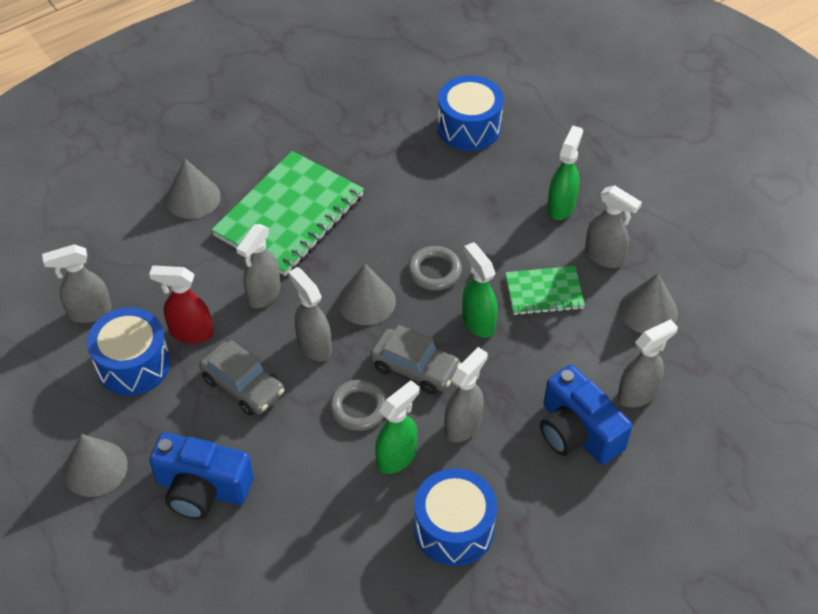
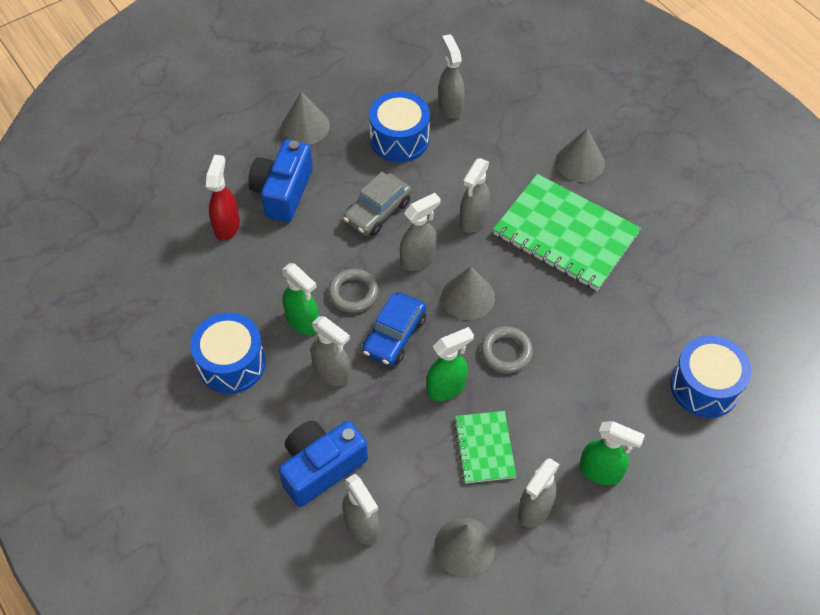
camera: 90 degrees right, 5 degrees up
(190, 332) = (431, 172): red spray bottle -> red spray bottle (227, 226)
(263, 294) = (473, 220): grey spray bottle -> grey spray bottle turned 90 degrees counterclockwise
(415, 368) = (394, 335): grey car -> blue car

